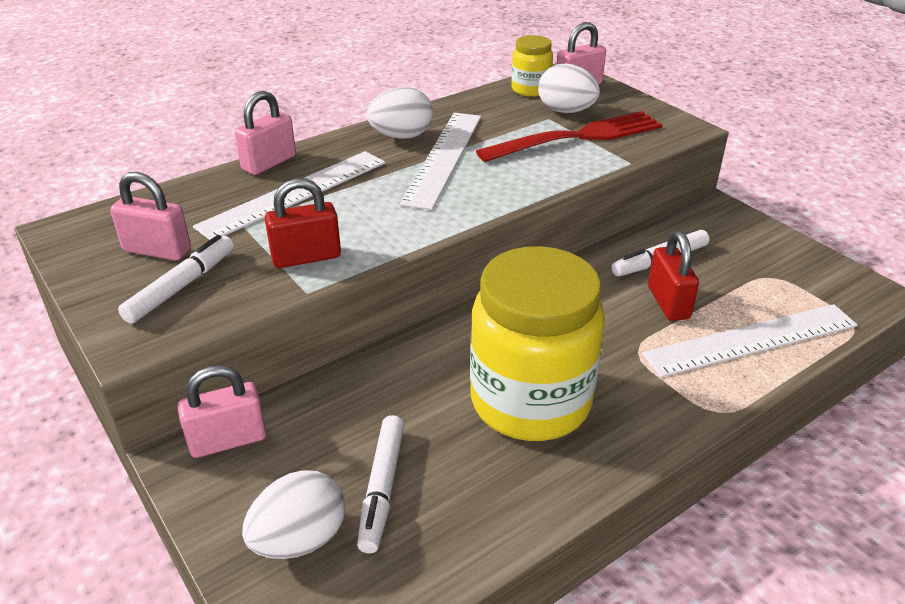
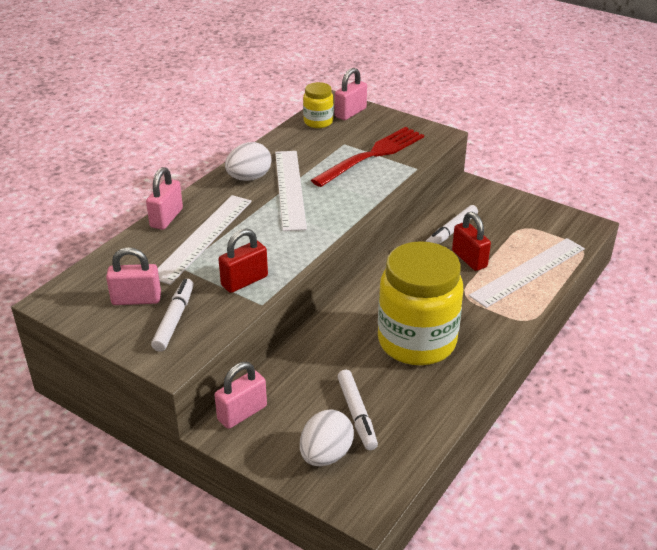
camera: 20 degrees left, 0 degrees up
(566, 111) = (353, 136): white egg -> none

